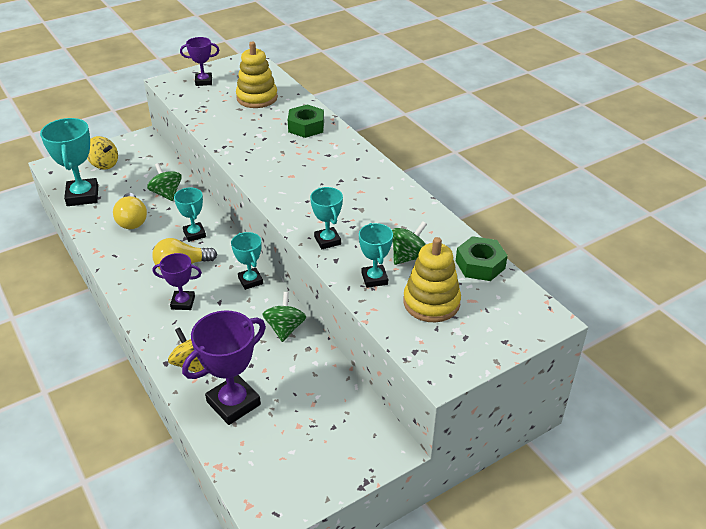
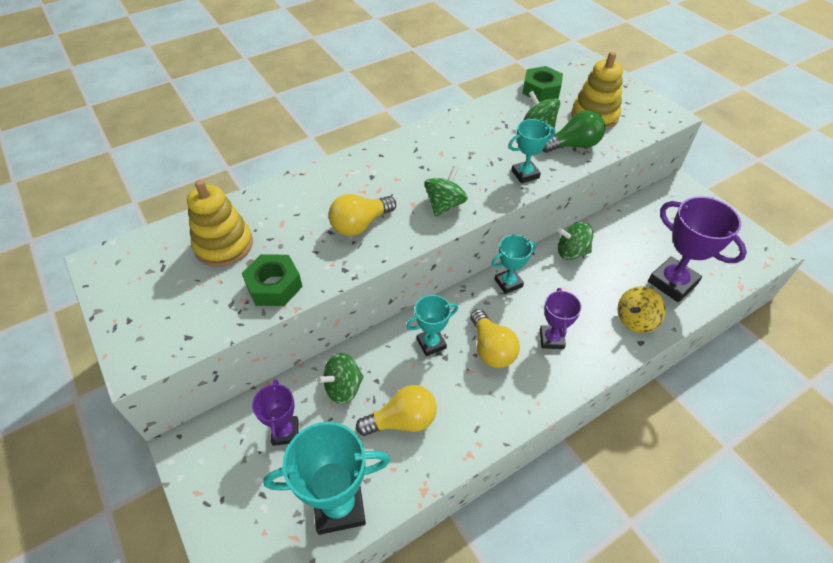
camera: 90 degrees left, 10 degrees up
(104, 164) = (253, 492): yellow spinning top -> none
(203, 81) = (153, 312): purple trophy -> purple trophy (285, 432)
(269, 151) = (360, 225): none -> yellow light bulb
(288, 192) = (445, 205): none -> green spinning top
(306, 127) = (308, 195): green nut -> green nut (274, 286)
(374, 279) = (573, 145): turquoise trophy -> green light bulb

